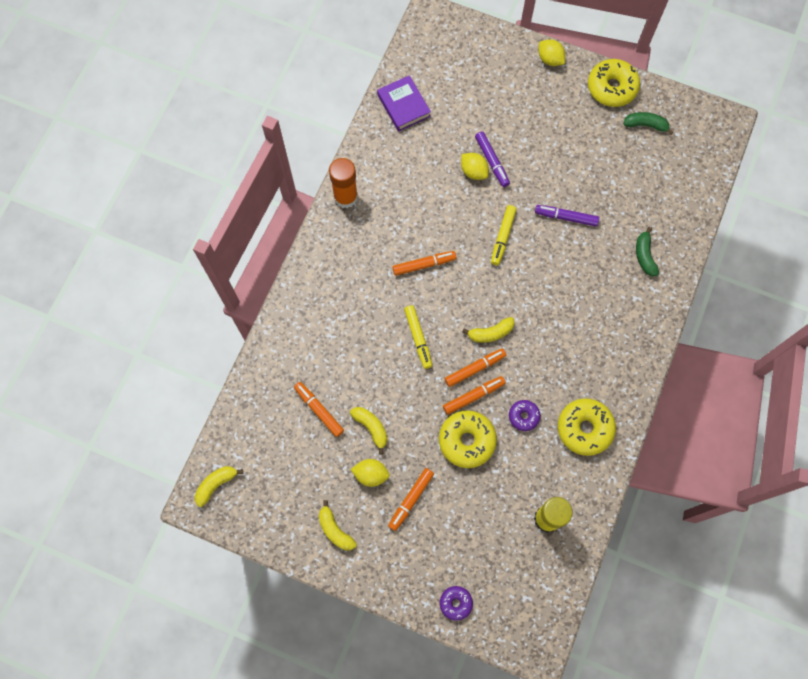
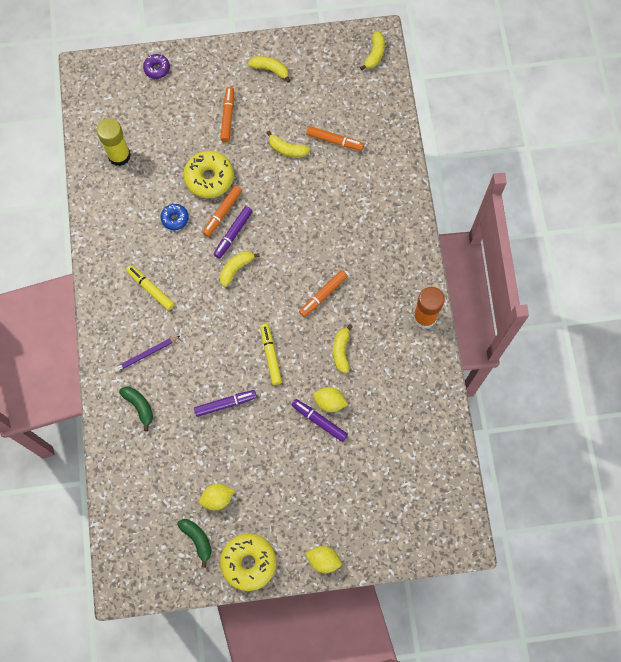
camera: 150 degrees right, 0 degrees up
(371, 474) = (267, 118): yellow lemon -> yellow lemon (217, 498)
(403, 106) = (430, 431): purple book -> none
(418, 338) = (292, 233): yellow marker -> yellow marker (151, 289)
(437, 207) = (341, 351): none -> yellow banana
(475, 369) = (233, 234): orange marker -> purple marker
(523, 416) = (175, 218): purple donut -> blue donut
(584, 428) = (122, 234): yellow donut -> none
(616, 298) = (146, 354): none -> purple pencil
(645, 125) = (197, 539): green banana -> green banana turned 105 degrees counterclockwise

